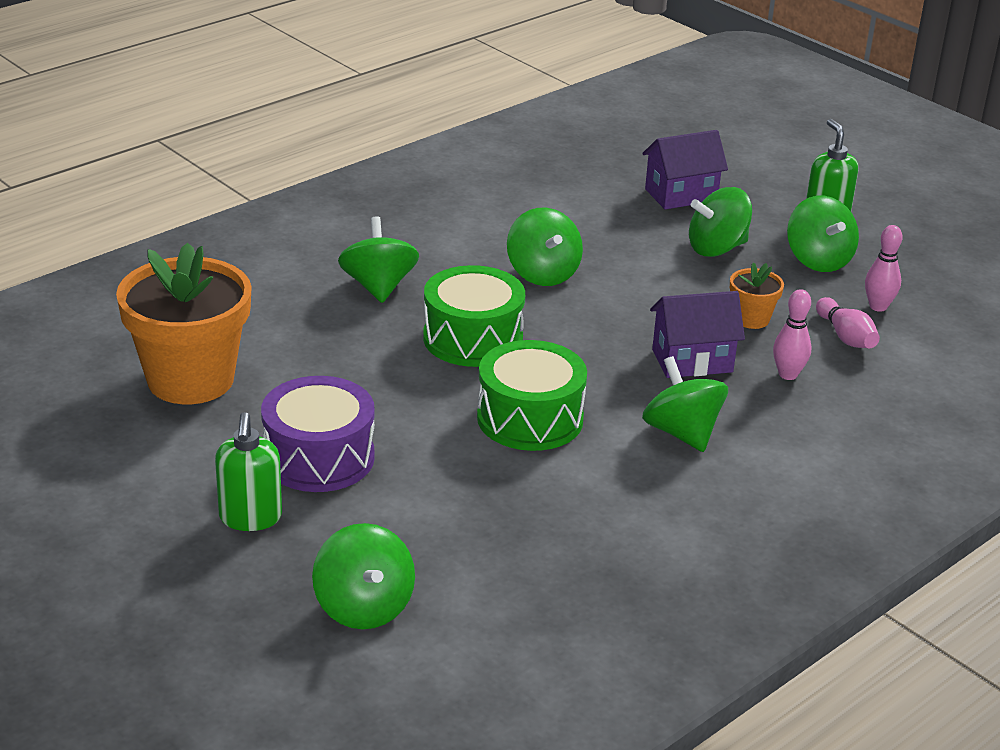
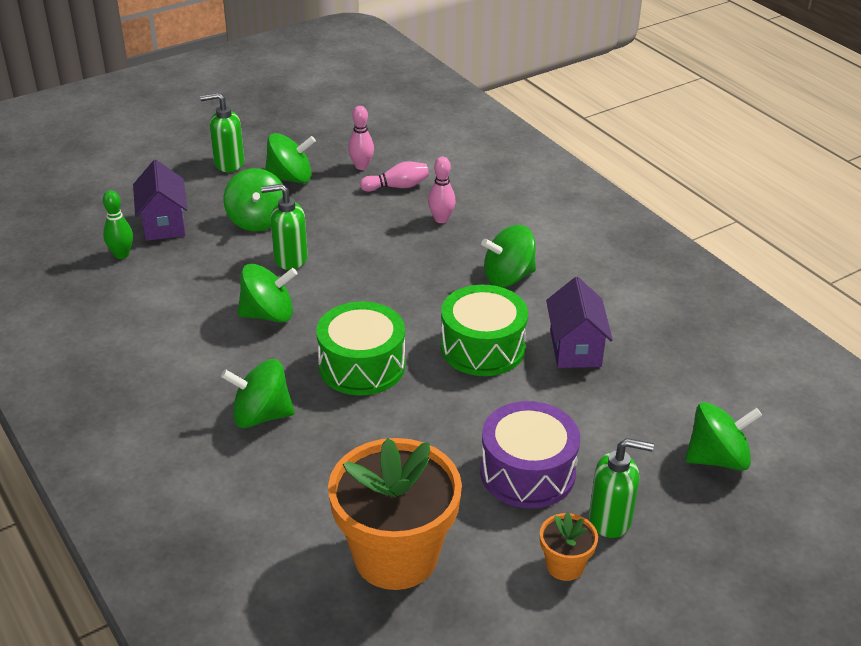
camera: 80 degrees left, 5 degrees up
(614, 180) = (121, 254): none -> green bowling pin
(651, 276) = (290, 259): none -> green soap dispenser
(692, 361) = (416, 258): purple house -> purple house (575, 348)
(751, 319) = (365, 222): orange flower pot -> orange flower pot (565, 565)

